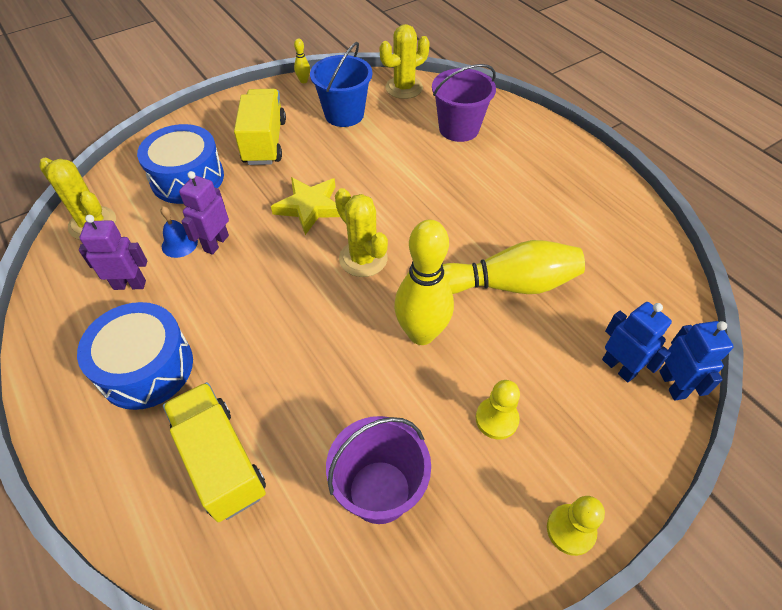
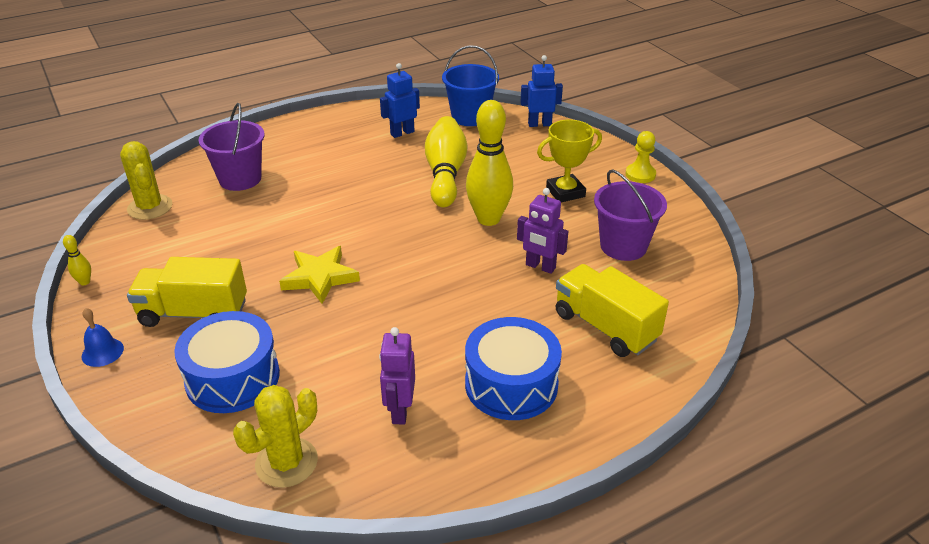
camera: 85 degrees left, 15 degrees down
(179, 244) = (346, 375): blue bell -> blue bell (102, 352)
(216, 243) = (353, 345): purple robot -> purple robot (540, 267)
(221, 461) = (605, 327): yellow truck -> yellow truck turned 75 degrees clockwise
(344, 114) = (174, 251): blue bucket -> blue bucket (470, 117)
(363, 258) = (400, 245): yellow cactus -> none
(496, 419) = (565, 192): yellow pawn -> yellow trophy
(618, 367) = (525, 140): blue robot -> blue robot (402, 133)

